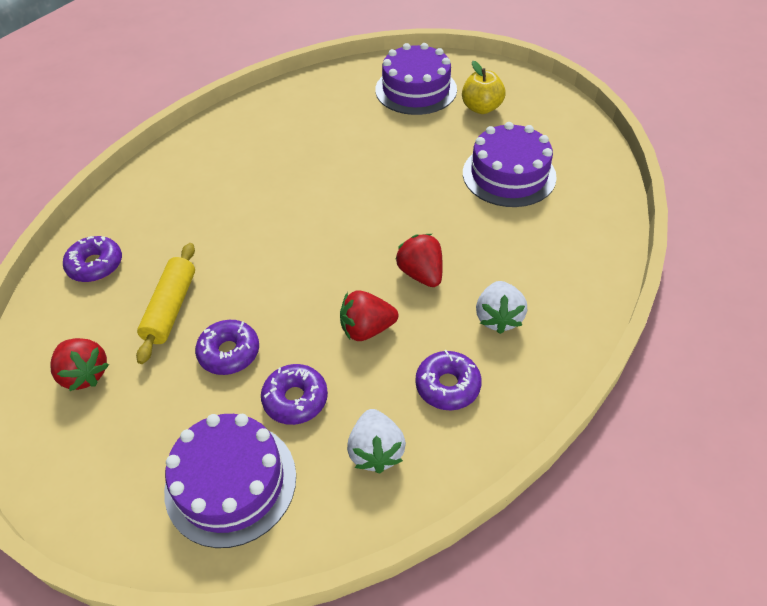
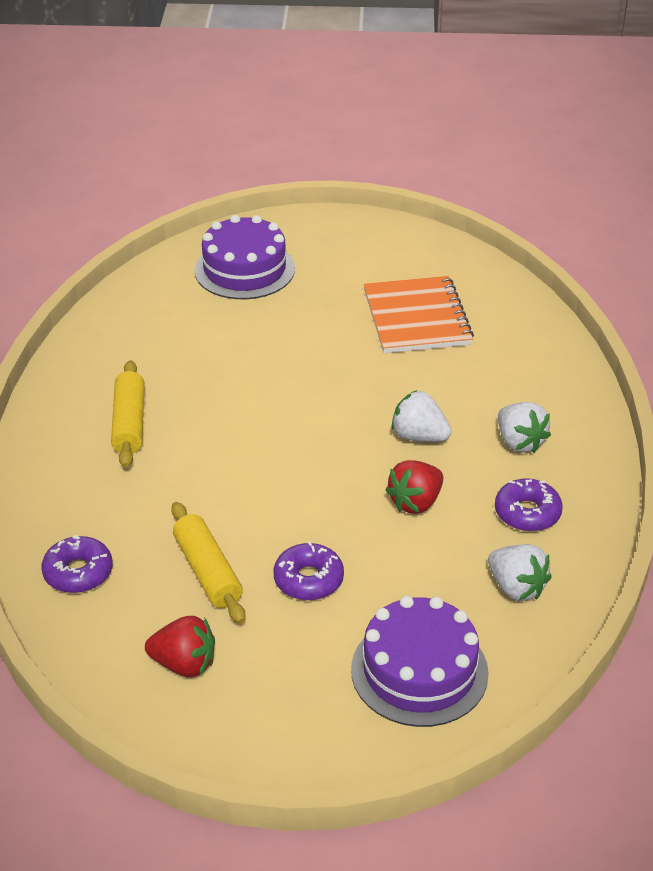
camera: 35 degrees left, 10 degrees down
(233, 171) = (129, 423): none -> yellow rolling pin
(295, 399) = (409, 585): purple donut -> none
(421, 274) = (419, 436): red strawberry -> white strawberry
(481, 108) = (330, 264): yellow apple -> none
(509, 175) = (416, 318): purple cake -> orange notebook

